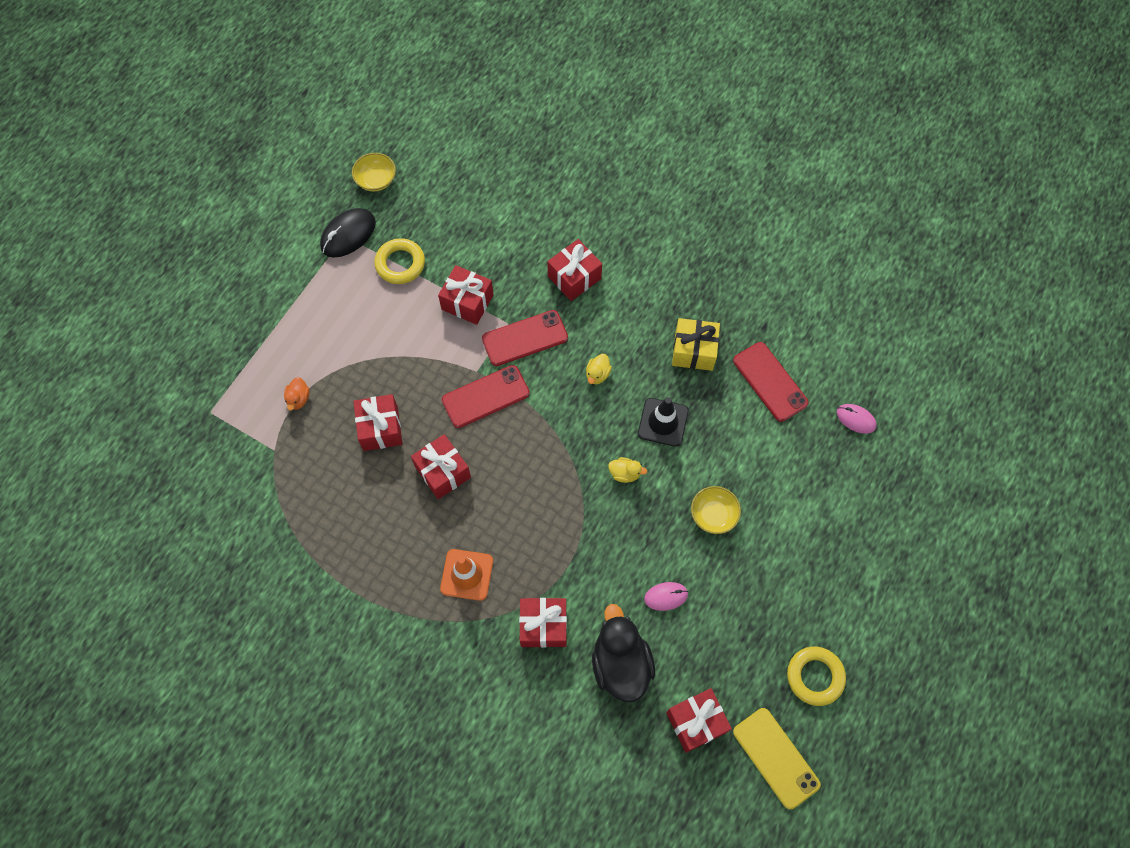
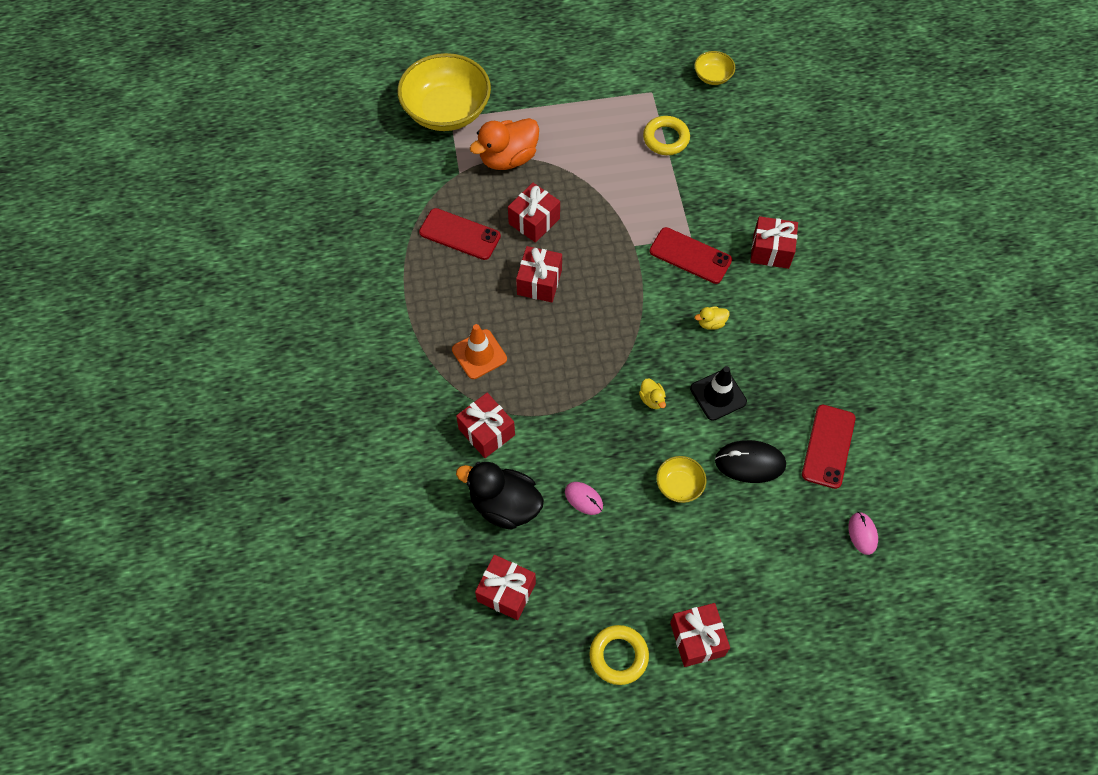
camera: 50 degrees right, 5 degrees down
(199, 409) = (446, 111): none -> yellow bowl
(298, 399) = (508, 158): orange duck -> orange duck, size x2.26
(348, 234) = (654, 93): black mouse -> black mouse (750, 463)
(467, 302) = (680, 200): red gift -> red gift (697, 639)
(485, 397) = (621, 265): red phone -> red phone (459, 234)
(620, 664) = (504, 505): black duck -> black duck turned 105 degrees counterclockwise
(694, 351) = (797, 374): yellow gift -> none
(775, 758) = (528, 672): yellow phone -> none

